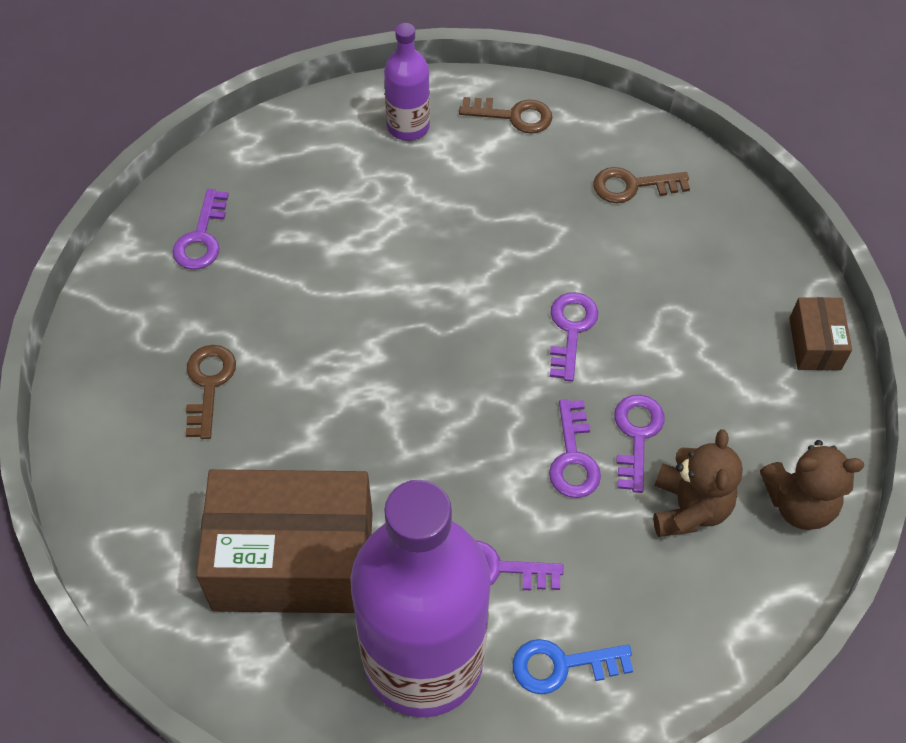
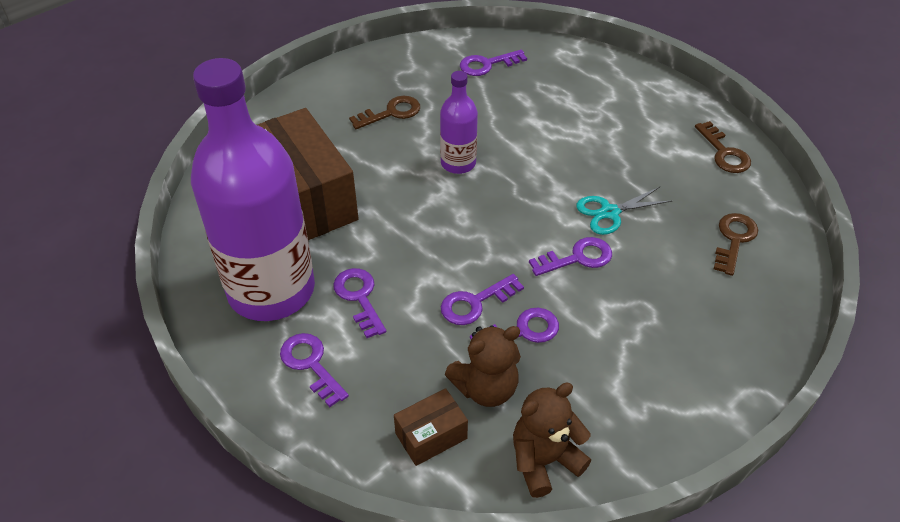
camera: 60 degrees right, 10 degrees down
(408, 126) = (659, 109): purple bottle -> purple bottle (458, 163)
(527, 264) = (609, 212): none -> turquoise scissors
(561, 665) = (311, 364): blue key -> purple key
(632, 186) = (734, 239): brown key -> brown key turned 60 degrees clockwise
(799, 504) = (544, 461): brown teddy bear -> brown teddy bear turned 90 degrees clockwise
(815, 344) = (703, 413): brown box -> brown box (431, 436)

